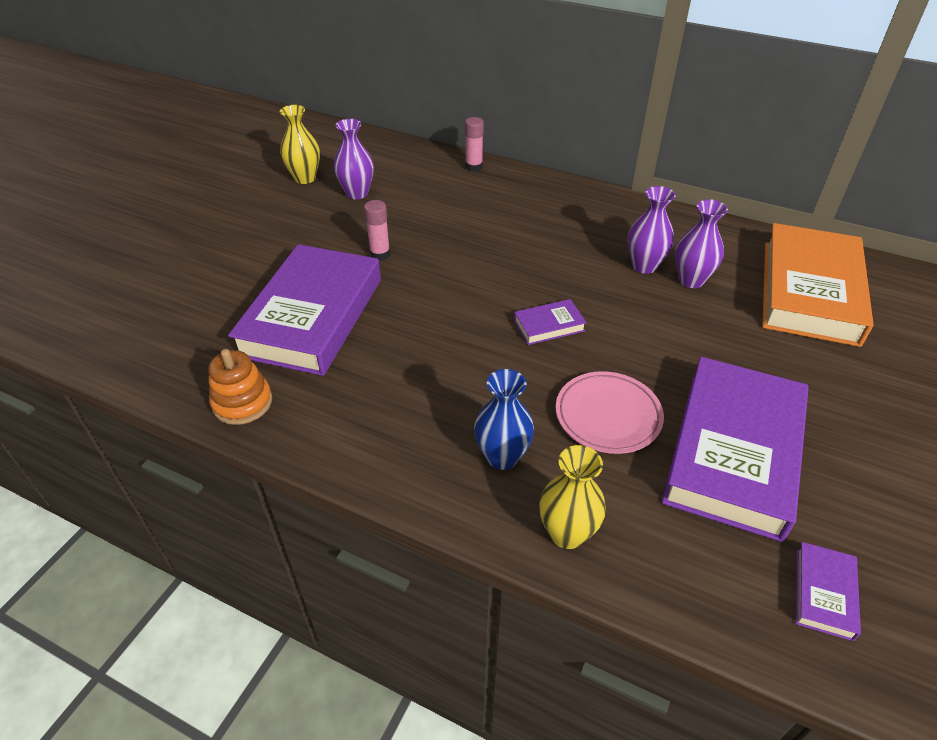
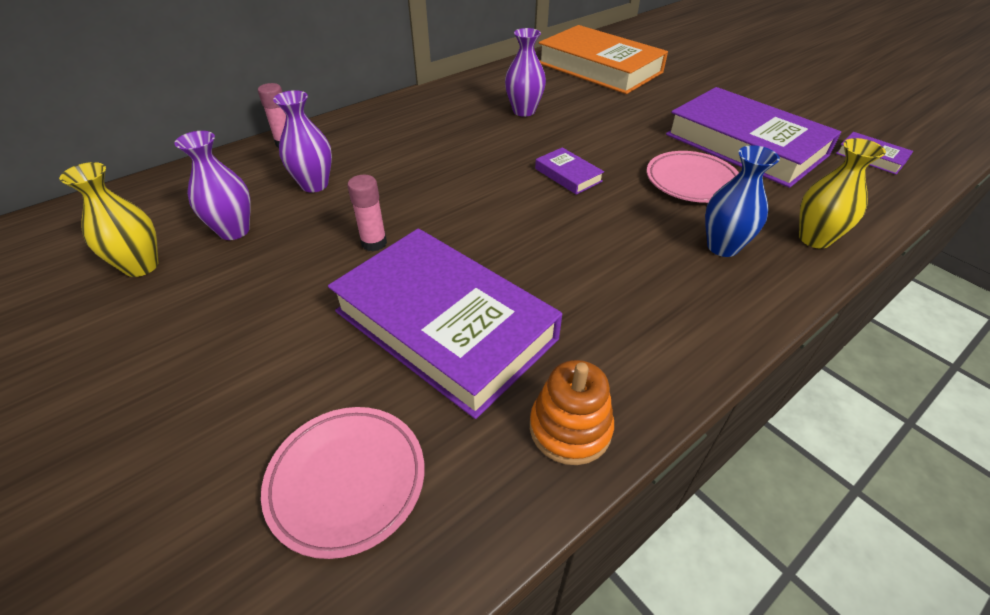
camera: 65 degrees left, 0 degrees up
(176, 321) = (347, 481): none -> pink plate
(549, 326) = (568, 175): purple book -> purple book turned 45 degrees counterclockwise
(691, 280) = (556, 100): purple vase -> purple vase (314, 185)

